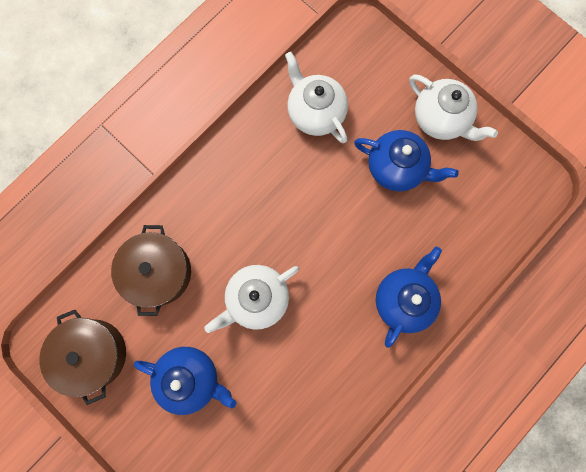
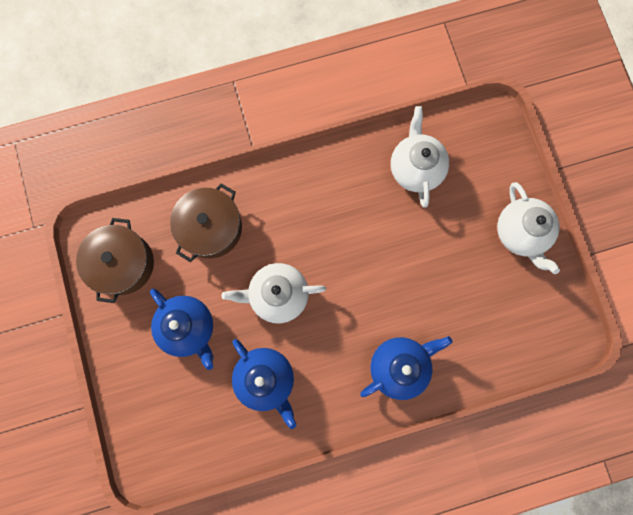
camera: 30 degrees right, 0 degrees up
(396, 168) = (457, 253): blue teapot -> blue teapot (266, 379)

